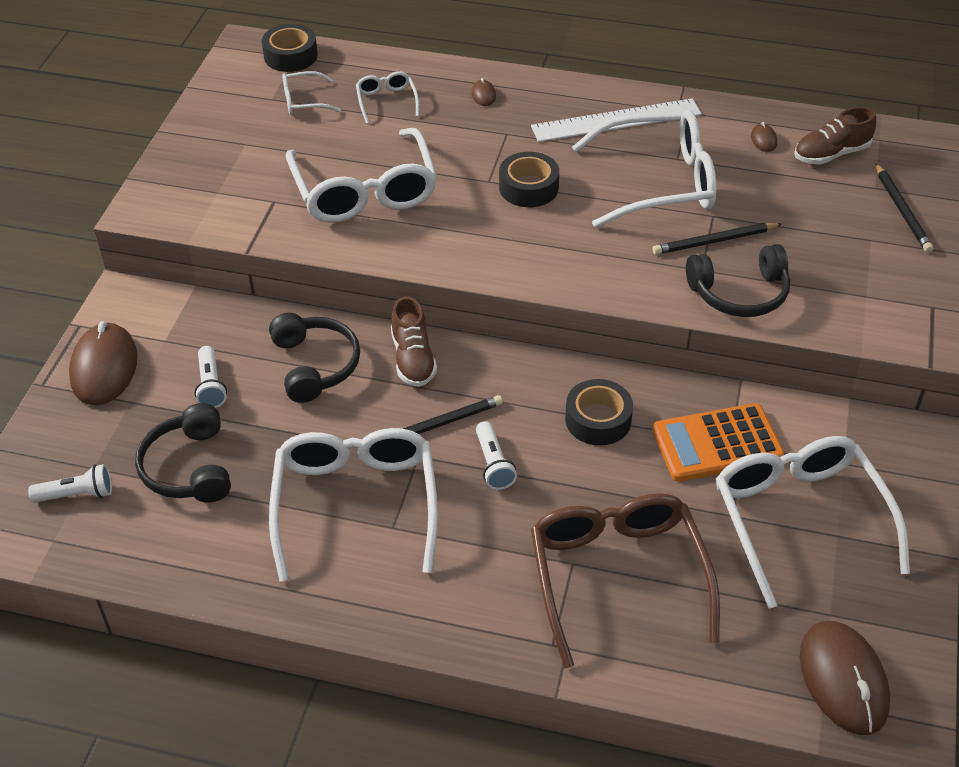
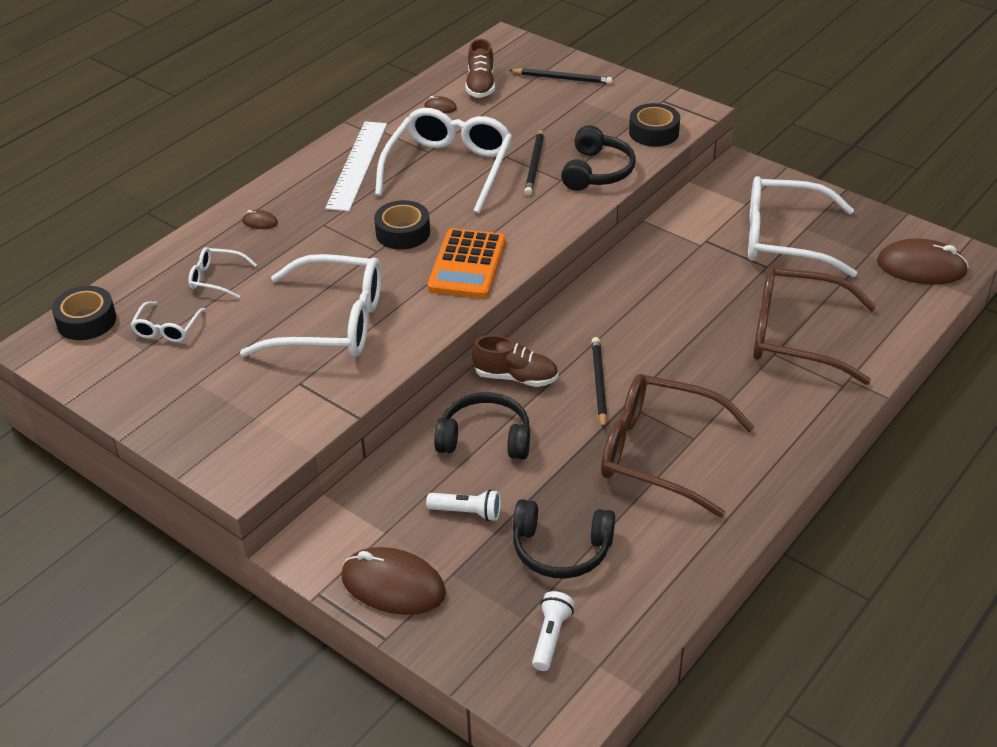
camera: 65 degrees left, 5 degrees down
(356, 504) = (659, 453): white glasses -> brown glasses
(493, 464) = (658, 365): white flashlight -> none
(598, 420) = (643, 299): black tape -> black tape (653, 132)
(717, 444) = (698, 251): orange calculator -> orange calculator (467, 265)

